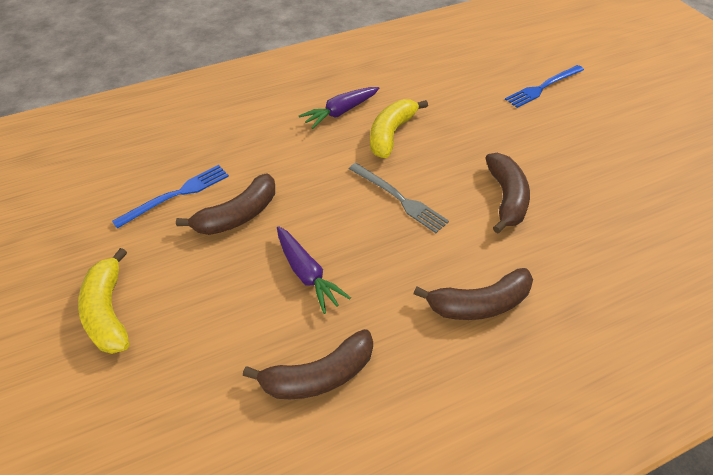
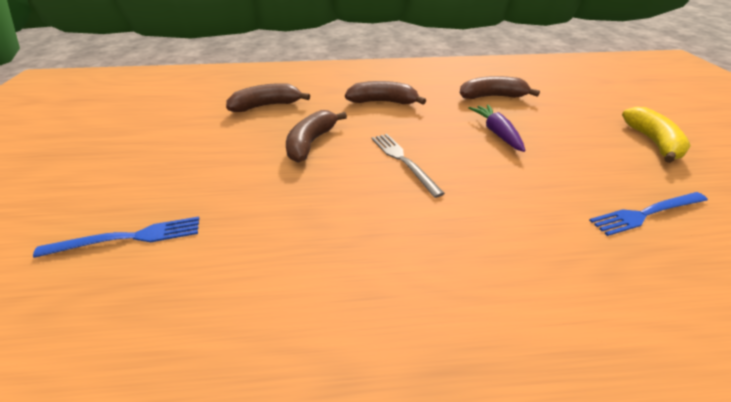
camera: 160 degrees left, 10 degrees down
(238, 215) = (565, 180): brown banana -> brown banana (266, 106)
(340, 112) = (433, 275): purple carrot -> none
(391, 134) = (377, 223): yellow banana -> none

